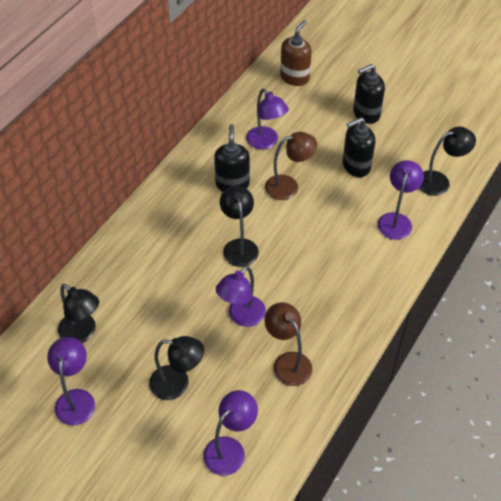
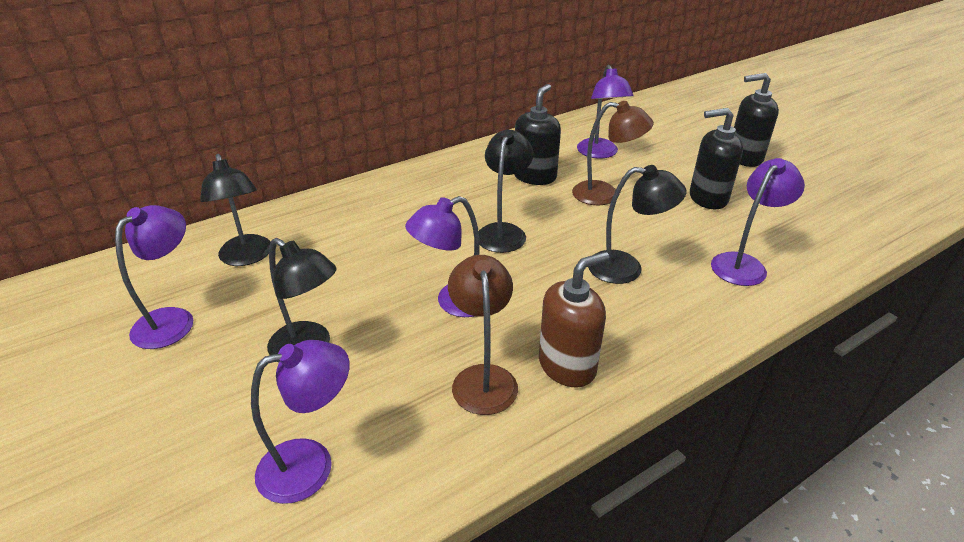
camera: 25 degrees right, 15 degrees down
(295, 77) = (666, 113): brown soap dispenser -> brown soap dispenser (567, 366)
(439, 181) = (829, 241): black lamp -> black lamp (626, 268)

